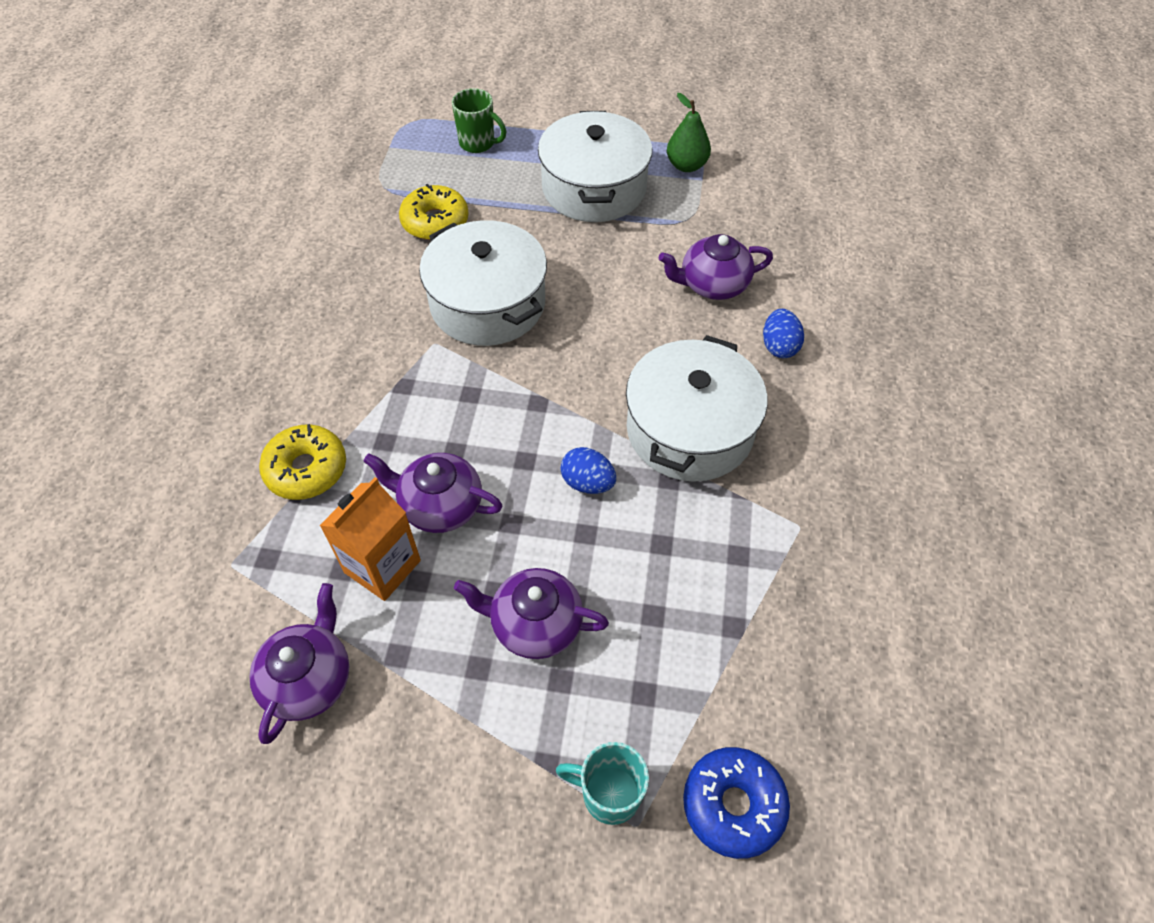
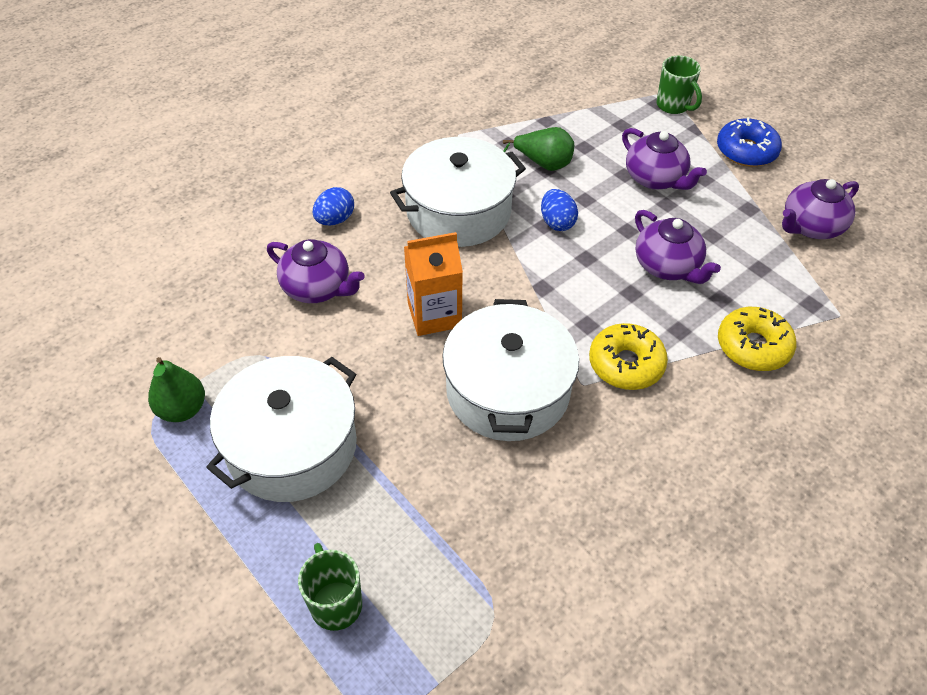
camera: 140 degrees left, 5 degrees down
(382, 566) = (731, 255): orange carton -> orange carton (434, 315)
(435, 222) = (478, 518): yellow donut -> yellow donut (626, 364)
(609, 794) = (673, 106): turquoise mug -> green mug
(672, 553) = (543, 163): none -> green pear
(733, 805) = (617, 75): blue donut -> blue donut (746, 151)

